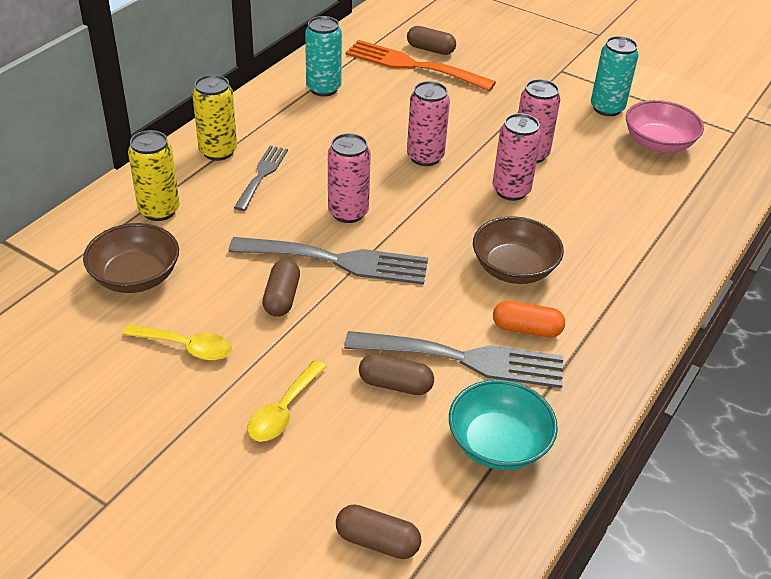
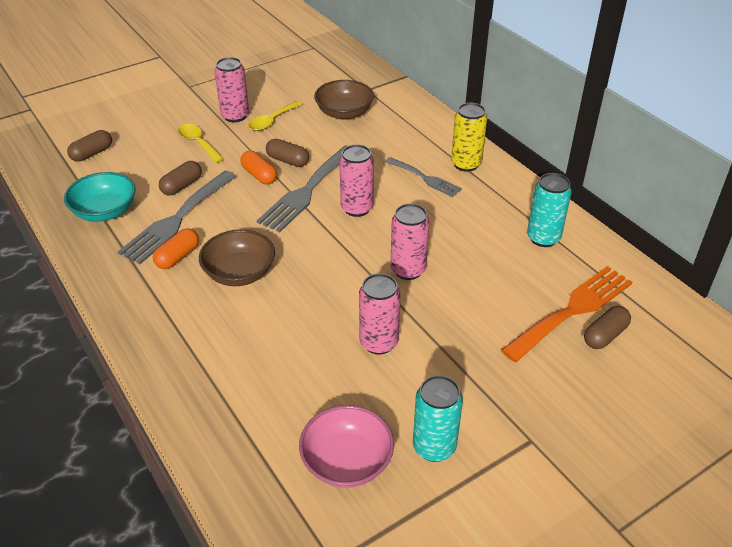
camera: 115 degrees right, 0 degrees up
(159, 210) = (406, 130): yellow can -> none
(329, 314) = (259, 175): none -> orange capsule
(511, 191) = (332, 308): pink can -> pink can (235, 116)

